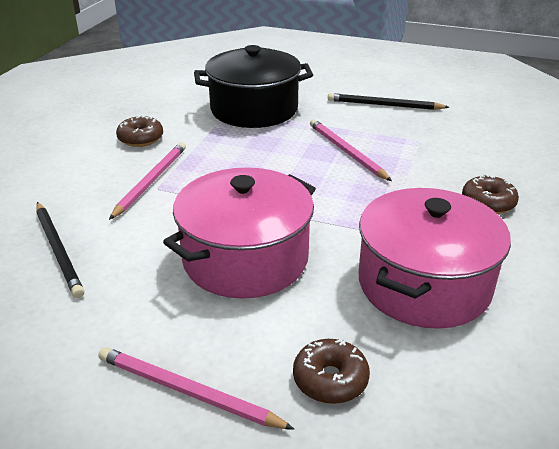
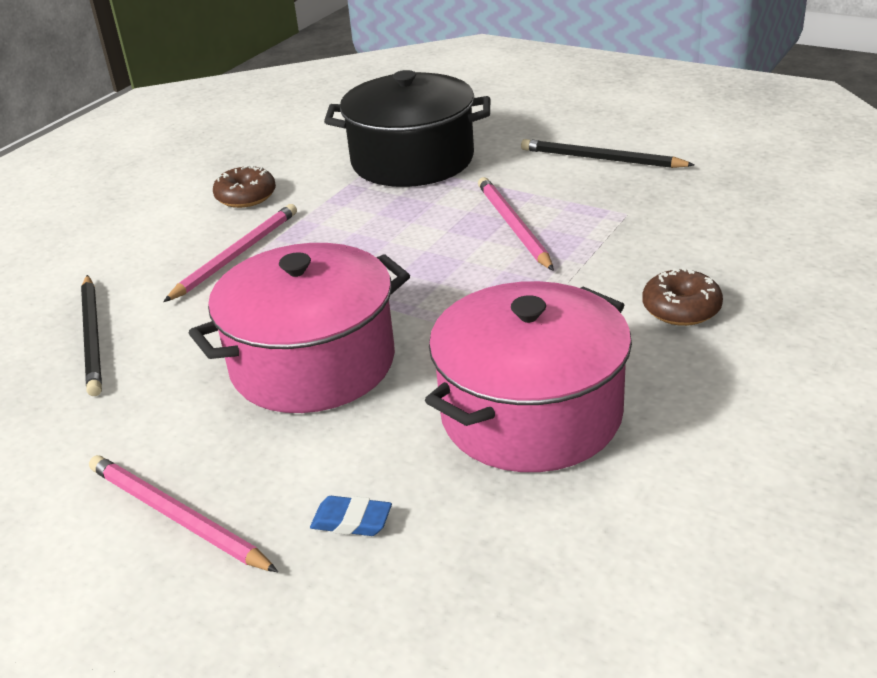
camera: 15 degrees right, 0 degrees up
(330, 379) = (351, 521): brown donut -> blue eraser

